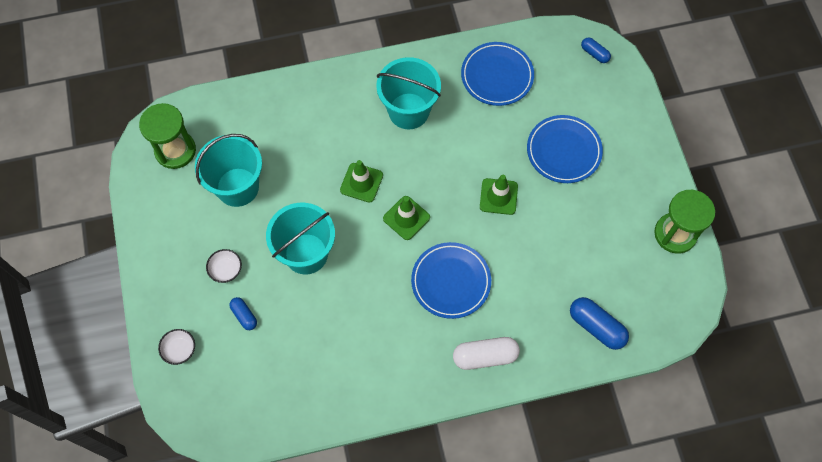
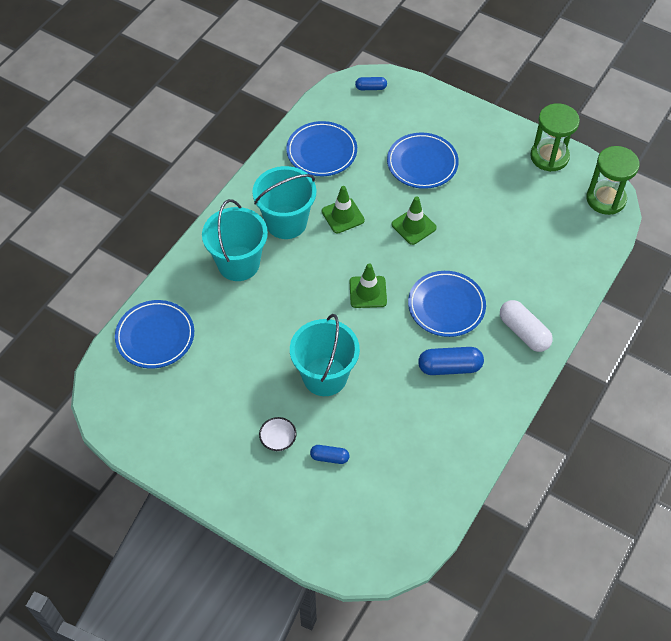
camera: 45 degrees left, 10 degrees down
(175, 150) = (137, 393): green hourglass -> green hourglass (606, 199)
(179, 350) = (309, 525): white bowl -> none
(229, 119) = (155, 336): none -> blue plate
(237, 187) = (218, 376): turquoise bucket -> turquoise bucket (238, 263)
(361, 182) = (308, 296): green traffic cone -> green traffic cone (343, 216)
(485, 356) = (523, 332): white capsule -> white capsule turned 75 degrees counterclockwise
(596, 327) = (569, 252): blue capsule -> blue capsule (449, 367)

